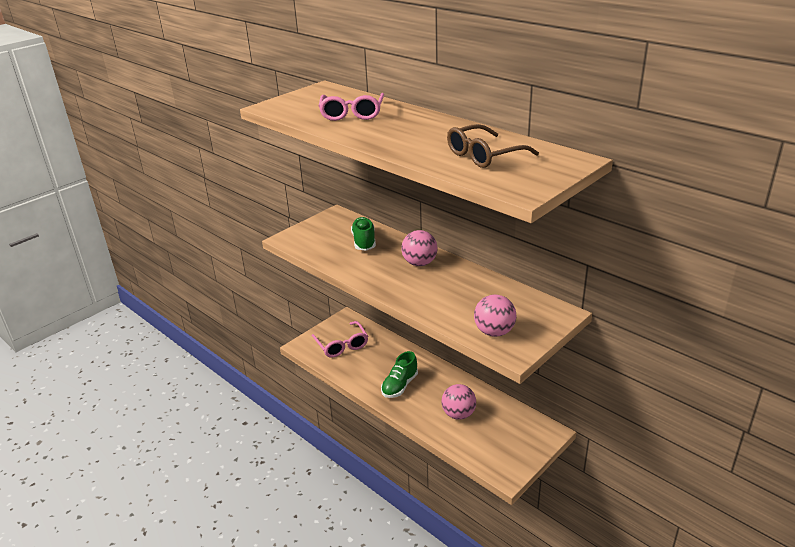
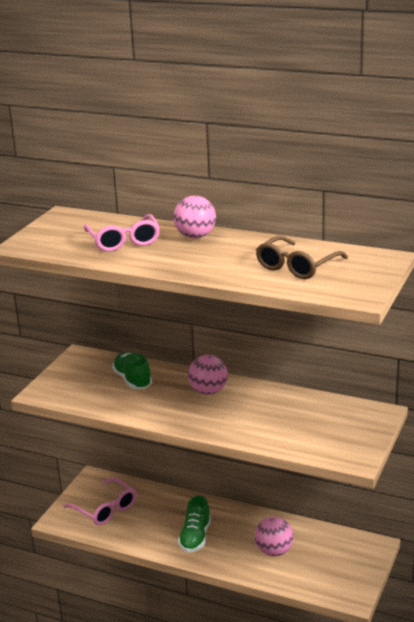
camera: 20 degrees left, 5 degrees down
(494, 332) = (326, 444): pink ball -> pink ball (195, 236)

